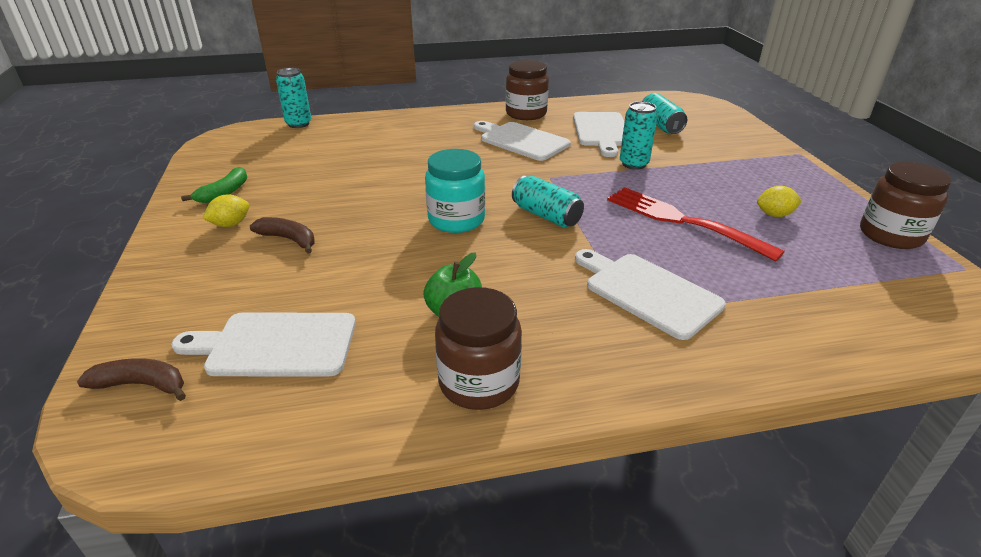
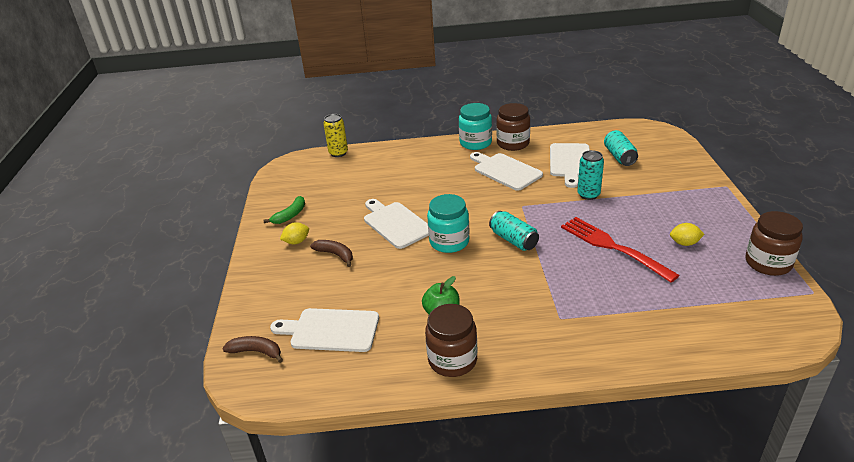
camera: 10 degrees right, 0 degrees up
(298, 124) = (338, 153): turquoise can -> yellow can
(479, 113) = (475, 143): none -> turquoise jar
(647, 292) = (573, 303): white cutting board -> white cutting board (396, 224)

